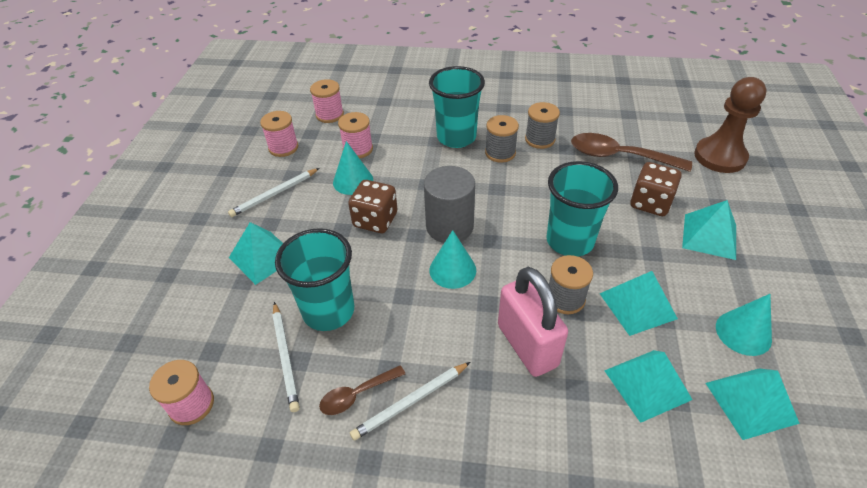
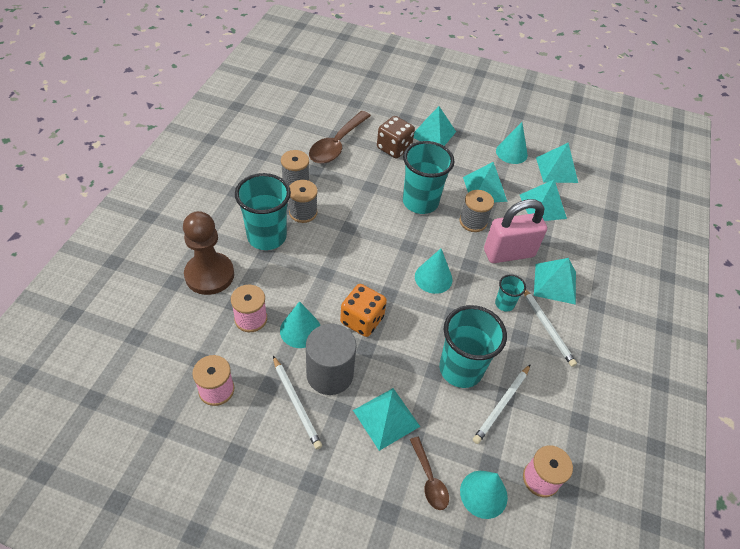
camera: 85 degrees left, 5 degrees up
(178, 348) = (483, 494): none -> turquoise cone
(286, 357) = (502, 405): white pencil -> white pencil turned 135 degrees clockwise
(329, 115) = (173, 337): pink spool -> none
(357, 394) = (539, 359): brown spoon -> brown spoon (429, 479)
(375, 220) = (362, 320): brown dice -> orange dice
(436, 347) = (504, 304): none -> turquoise cup
(449, 226) = (385, 269): grey cylinder -> grey cylinder (330, 374)
(494, 409) = (555, 283): none -> turquoise pyramid
(720, 157) = (358, 96): brown pawn -> brown pawn (209, 275)

